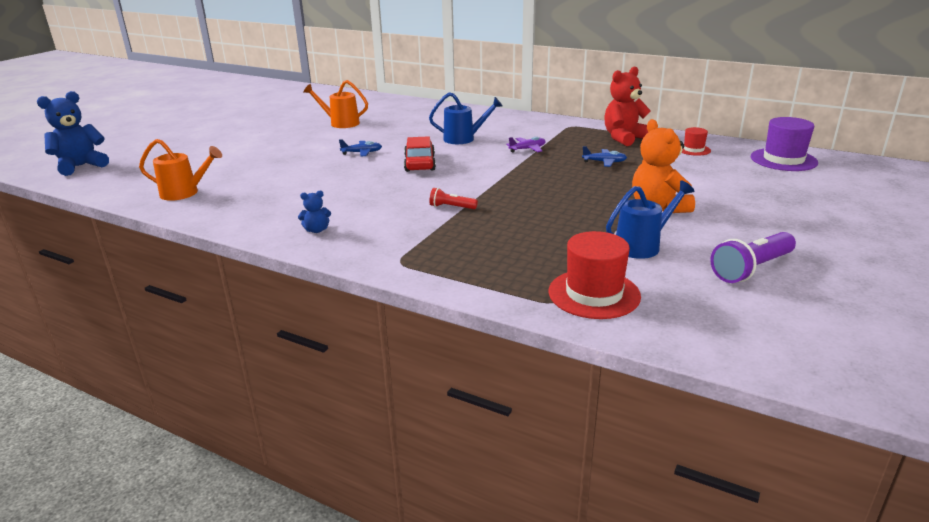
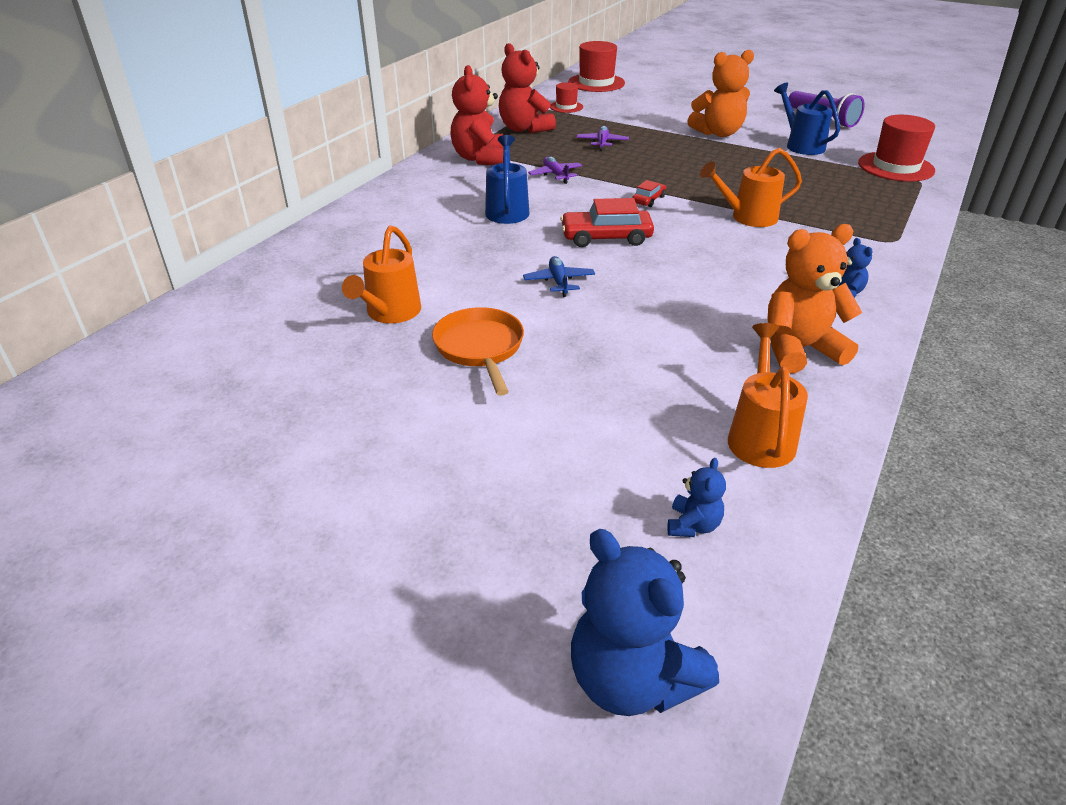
camera: 90 degrees left, 10 degrees up
(140, 177) = (693, 525): none -> blue teddy bear
(255, 209) = (799, 349): none -> orange teddy bear
(299, 140) = (480, 348): none -> orange pan
(451, 207) = (747, 217): red flashlight -> orange watering can
(484, 176) = (648, 200): none -> red car
(553, 129) = (480, 159): none -> red teddy bear
(604, 162) = (602, 143): blue plane -> purple plane
(783, 160) = (596, 83): purple hat -> red hat

